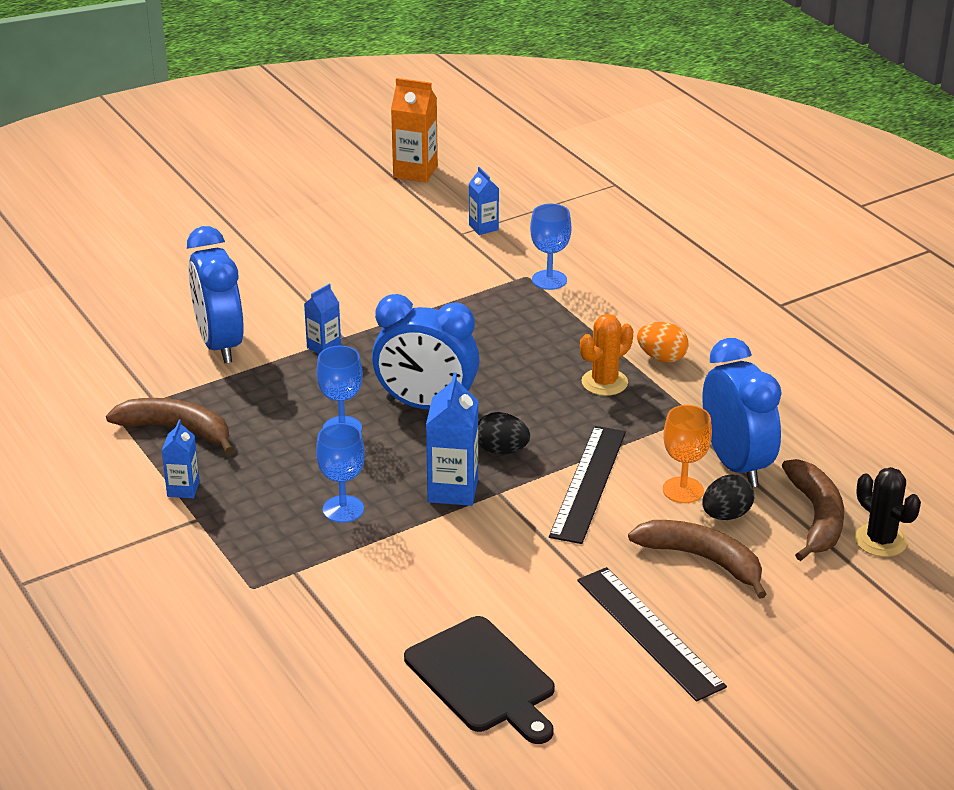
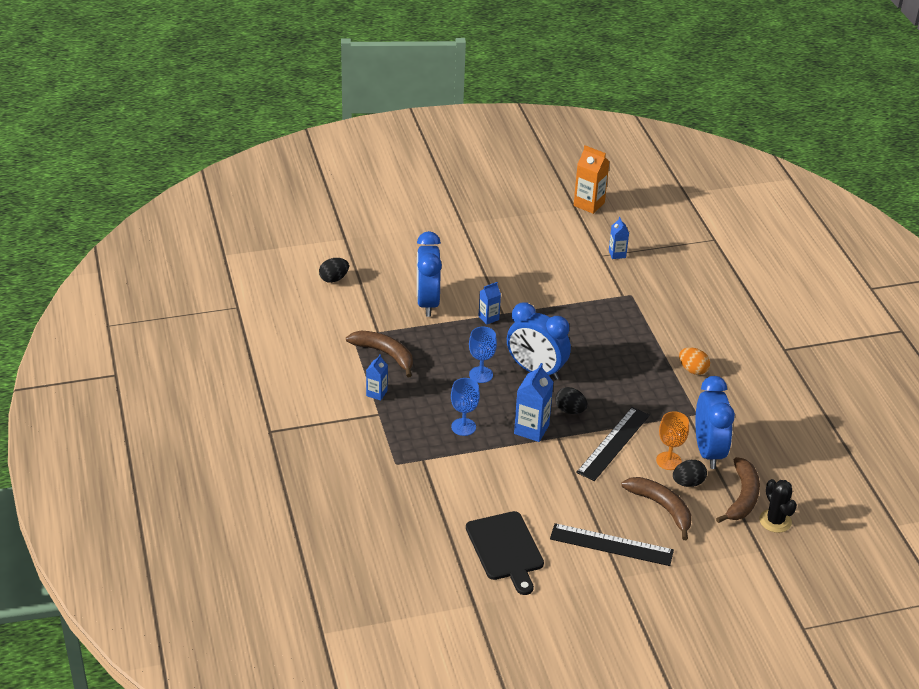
camera: 15 degrees right, 5 degrees up
(57, 339) = (334, 279): none -> black egg
(549, 280) = (644, 300): blue goblet -> none
(604, 382) = (650, 379): orange cactus -> none
(649, 632) = (611, 545): black ruler -> black ruler turned 60 degrees counterclockwise

